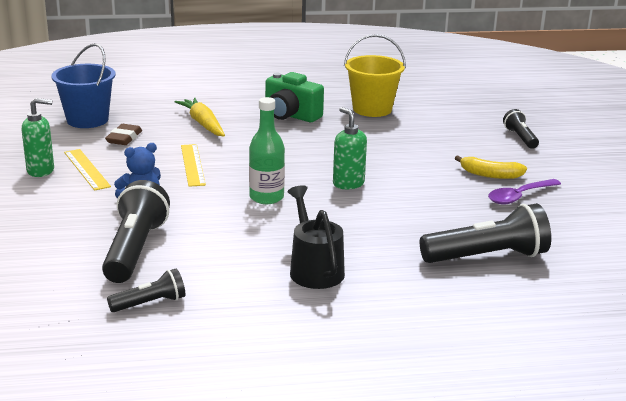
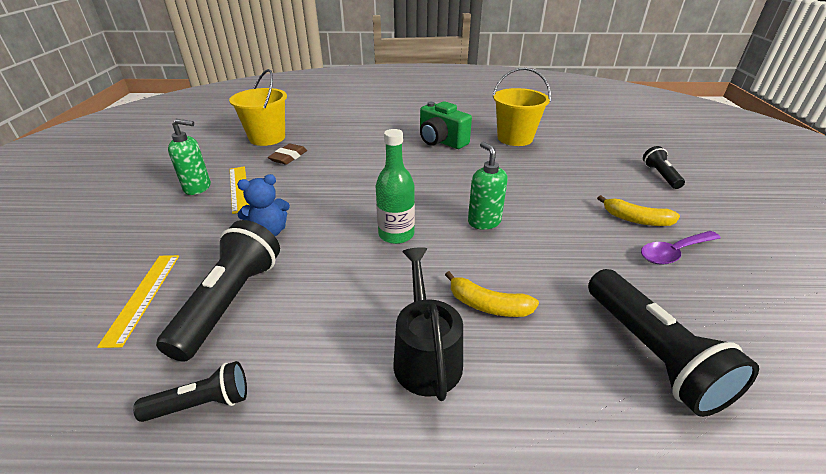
camera: 10 degrees right, 10 degrees up
(87, 120) = (267, 138): blue bucket -> yellow bucket
(193, 165) = (337, 189): yellow ruler -> yellow ruler (143, 296)
(203, 124) = (362, 146): yellow carrot -> none
(359, 239) = (488, 305): none -> yellow banana
(487, 257) = (651, 353): black flashlight -> black flashlight turned 75 degrees clockwise

